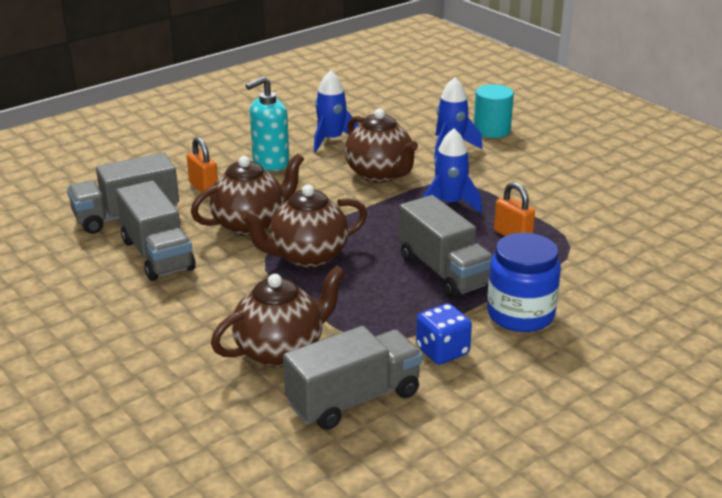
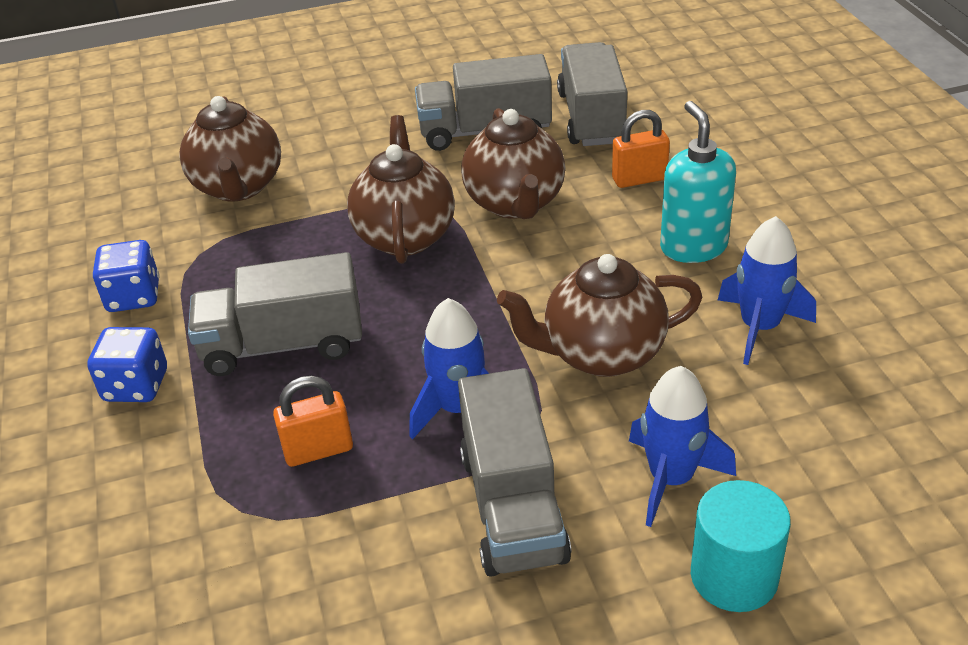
camera: 115 degrees right, 10 degrees up
(354, 399) = (123, 218): grey truck -> grey truck (512, 506)
(520, 314) = (136, 386): blue jar -> blue dice

